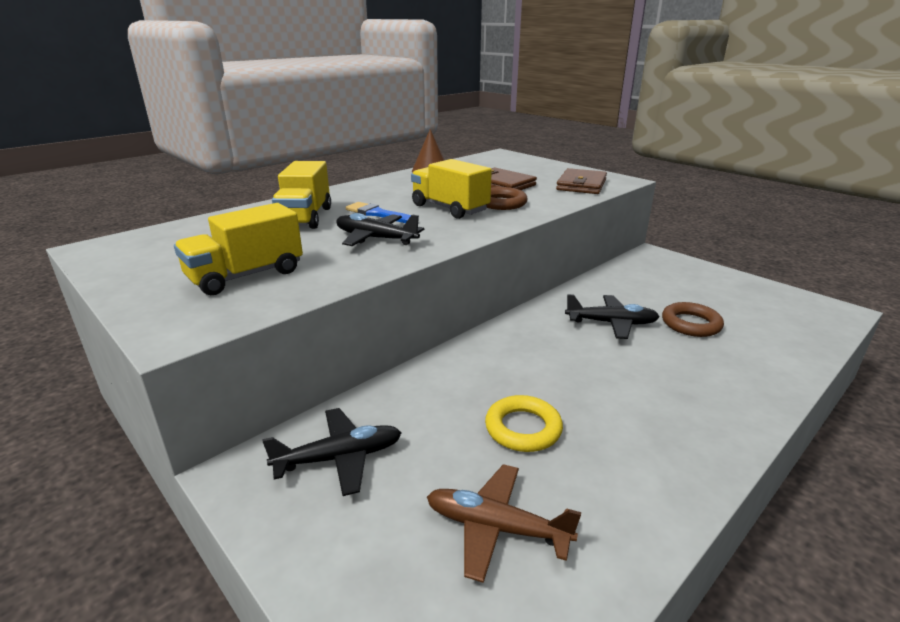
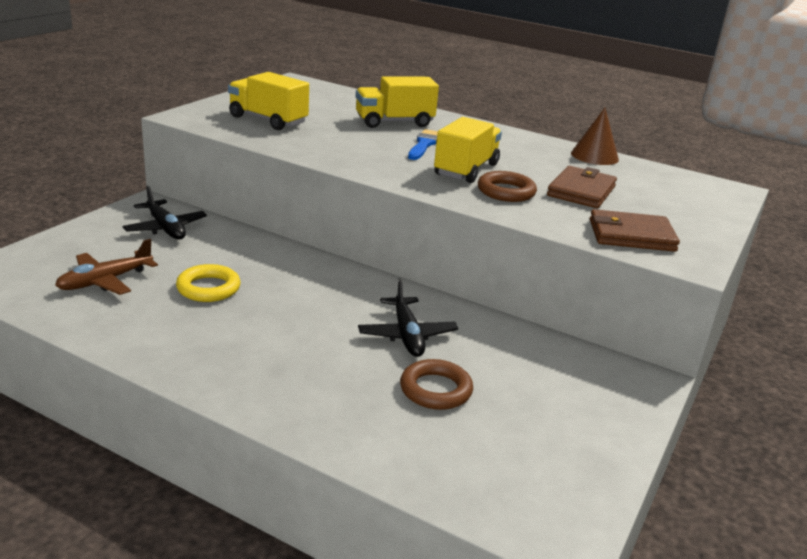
camera: 70 degrees right, 0 degrees up
(375, 238) = (361, 148): black plane -> none
(495, 528) = (105, 281): brown plane -> brown plane turned 135 degrees counterclockwise

